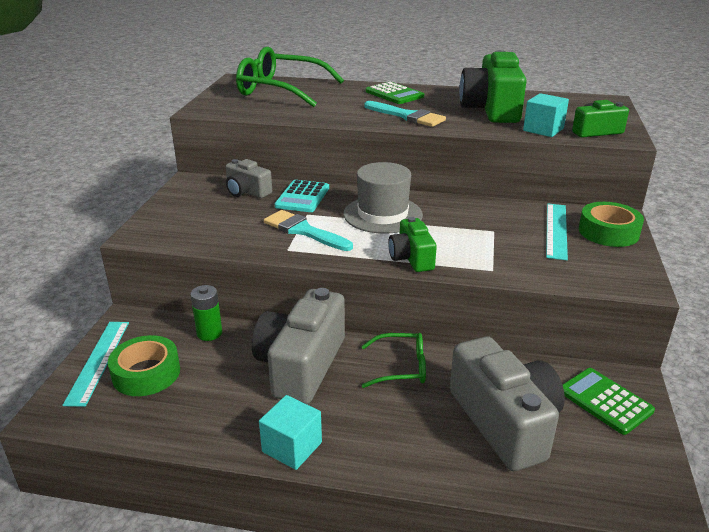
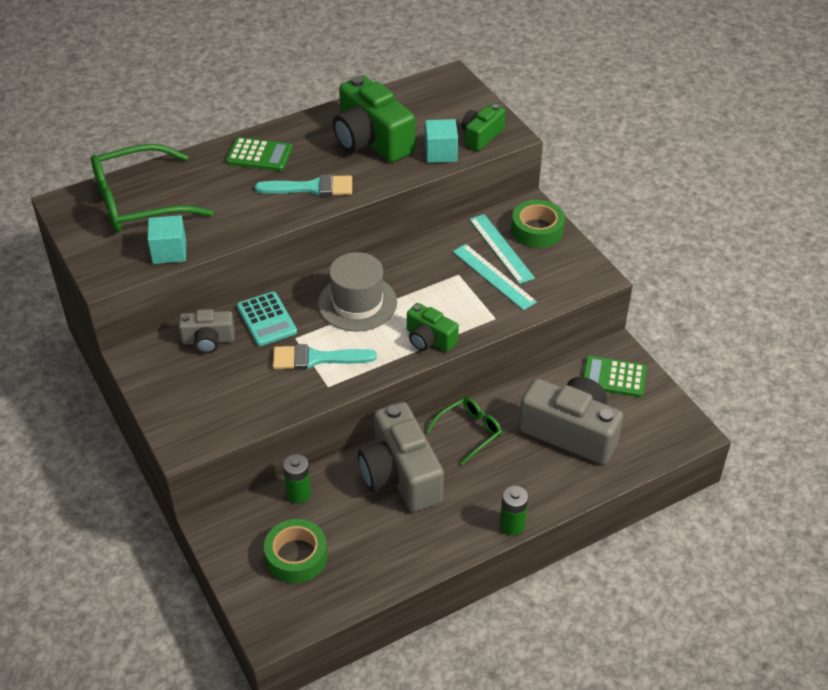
camera: 40 degrees left, 15 degrees up
(98, 361) = (244, 573): turquoise ruler -> turquoise ruler (493, 276)
(292, 447) = (464, 537): turquoise cube -> turquoise cube (169, 252)
(349, 466) = (512, 525): none -> green battery

